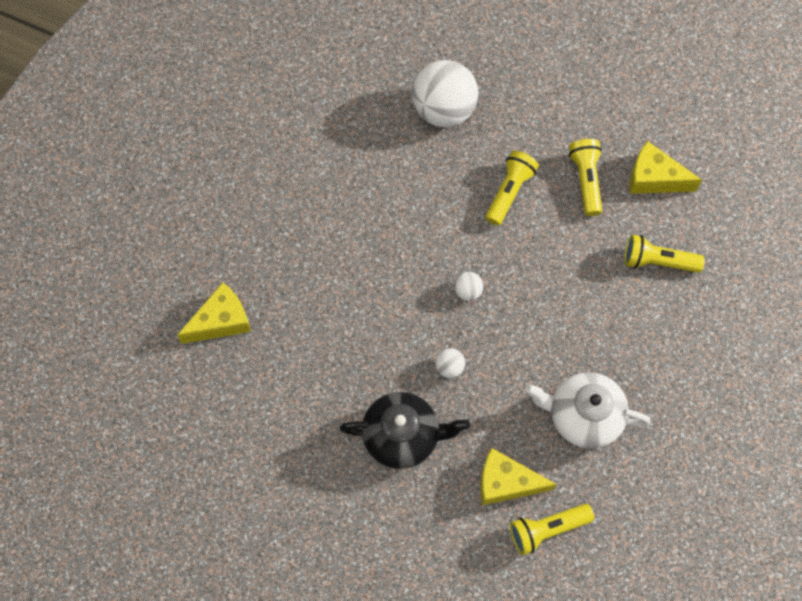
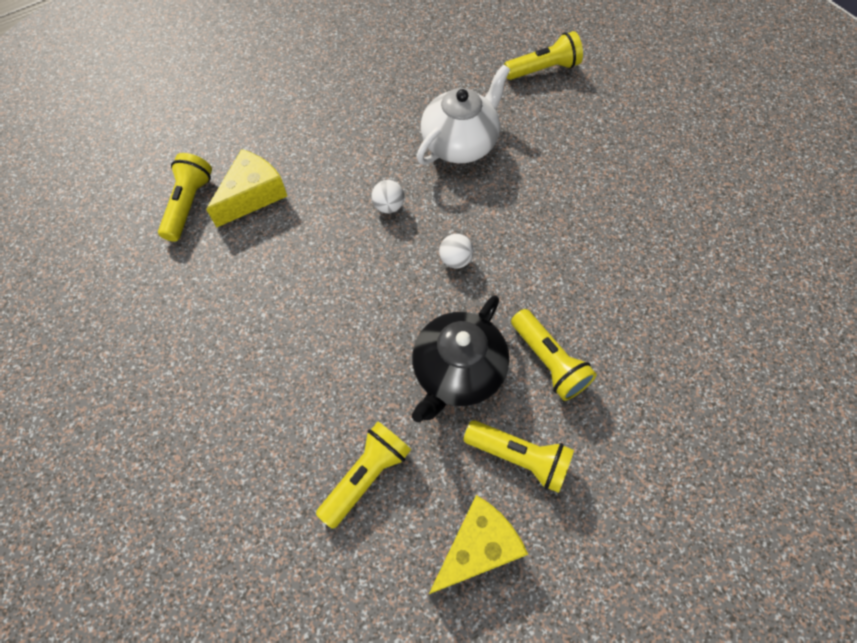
camera: 120 degrees right, 5 degrees down
(221, 321) = (543, 70): yellow cheese -> yellow flashlight
(402, 436) = (353, 143): black teapot -> black teapot (457, 371)
(444, 110) = (692, 350): white ball -> none
(583, 416) = (259, 291): white teapot -> white teapot (460, 143)

